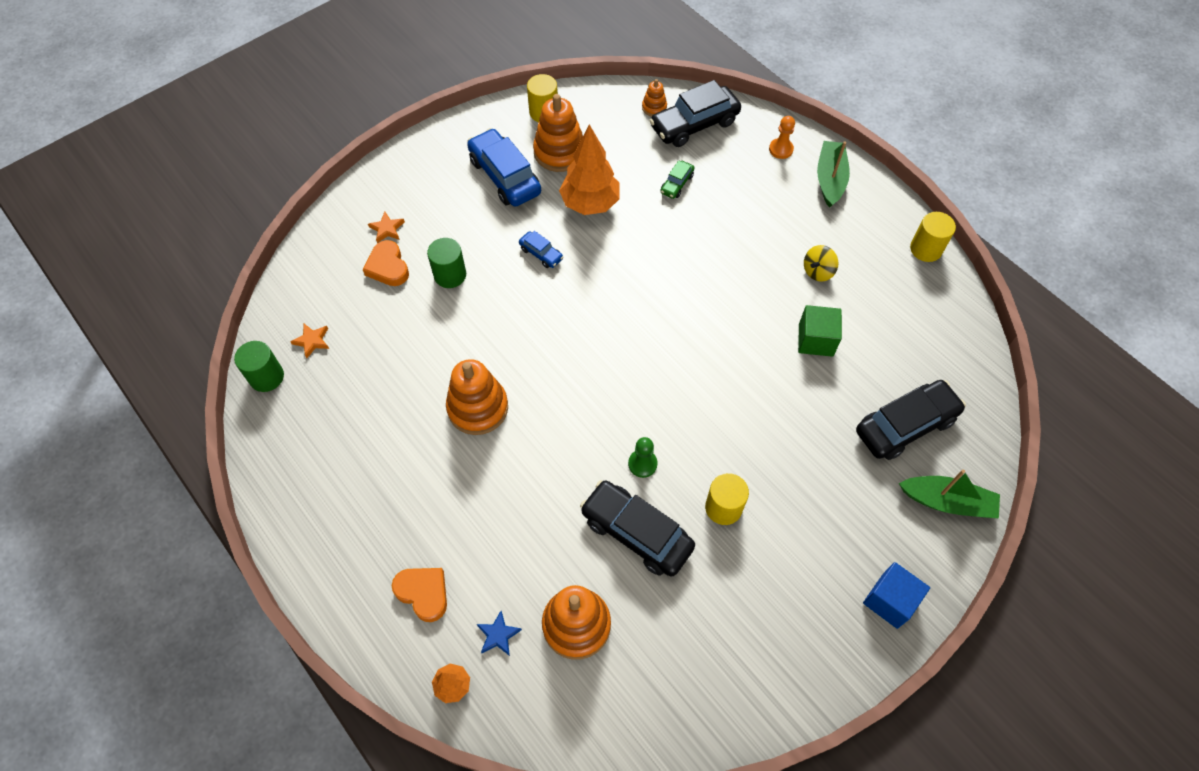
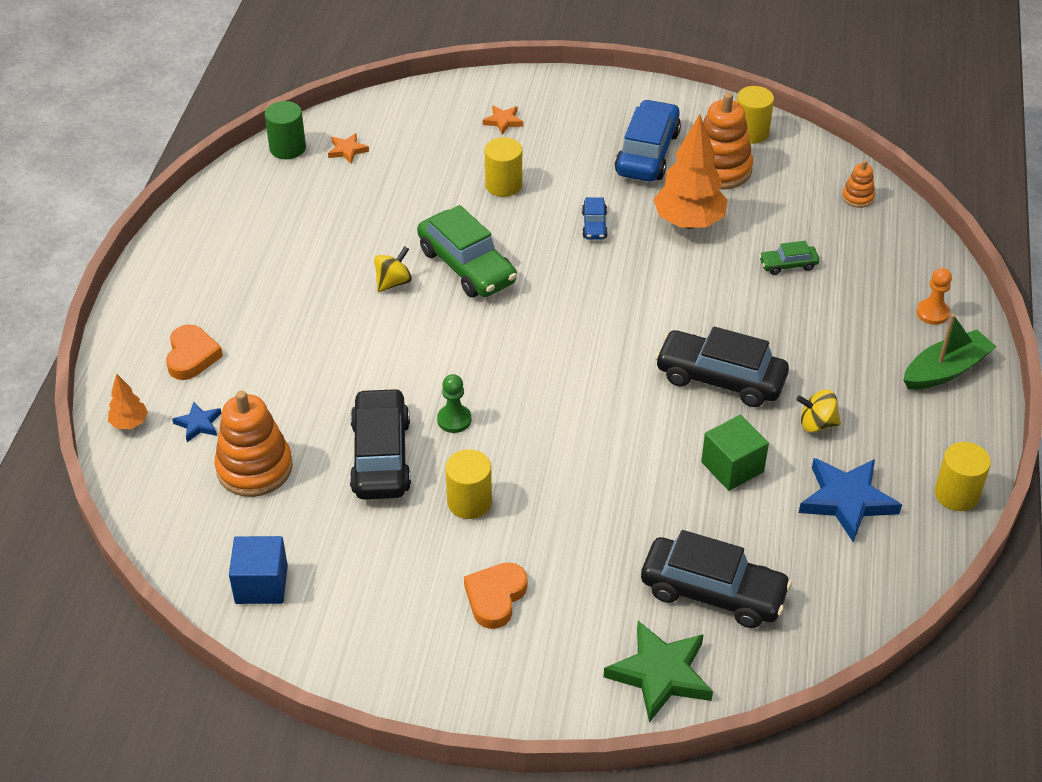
camera: 50 degrees right, 15 degrees down
(388, 267) = (467, 146): orange heart -> orange heart (495, 597)
(450, 275) = (503, 185): green cylinder -> yellow cylinder
(478, 408) = (393, 282): orange stacking toy -> yellow spinning top
(506, 353) = (467, 266): none -> green car
(694, 124) = (876, 235): black car -> black car (720, 378)
(889, 304) = (847, 501): none -> blue star
(890, 600) = (499, 684): blue cube -> blue cube (261, 584)
(947, 502) = (660, 674): green boat -> green star

